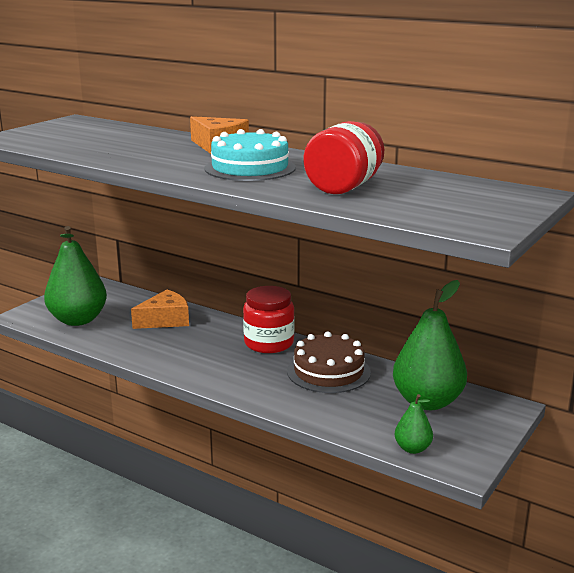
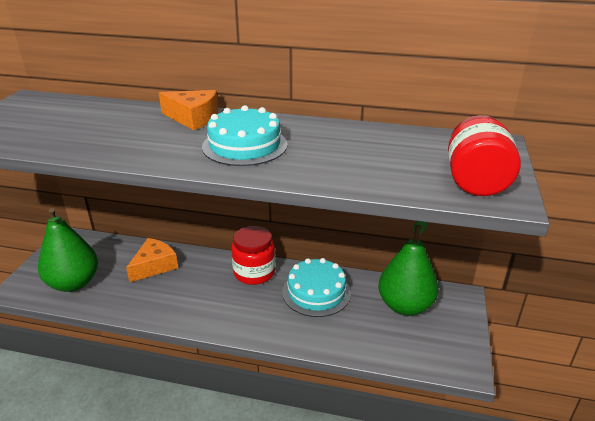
camera: 20 degrees left, 10 degrees up
(328, 371) = (316, 292): brown cake -> turquoise cake
(344, 187) = (347, 159): red jar -> red jar (475, 181)
(412, 448) = (421, 359): green pear -> none

